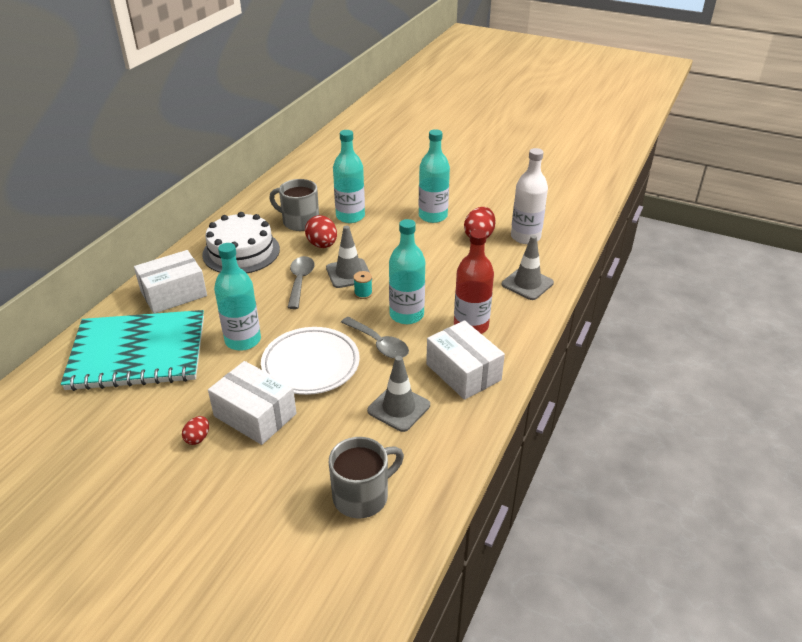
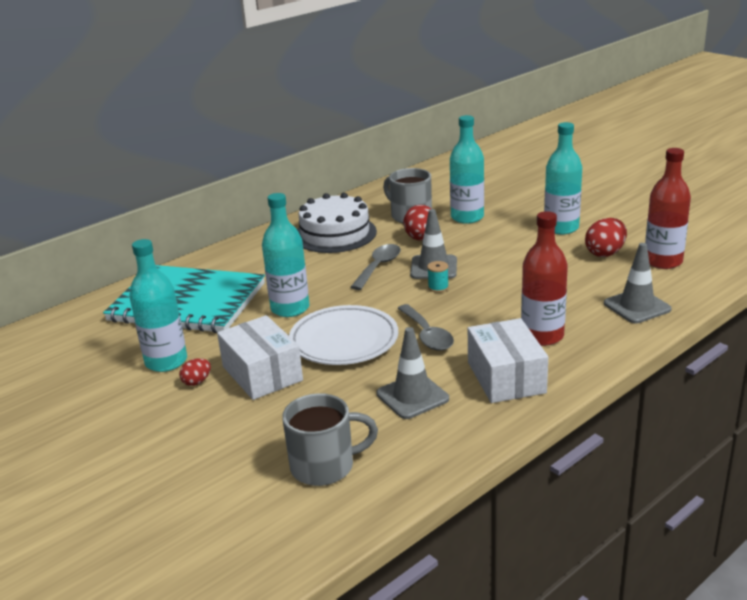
camera: 25 degrees right, 10 degrees down
(174, 294) = (249, 260): white box -> none
(406, 315) = (474, 314): turquoise bottle -> turquoise bottle (166, 361)
(525, 237) = (663, 261): white bottle -> red bottle

